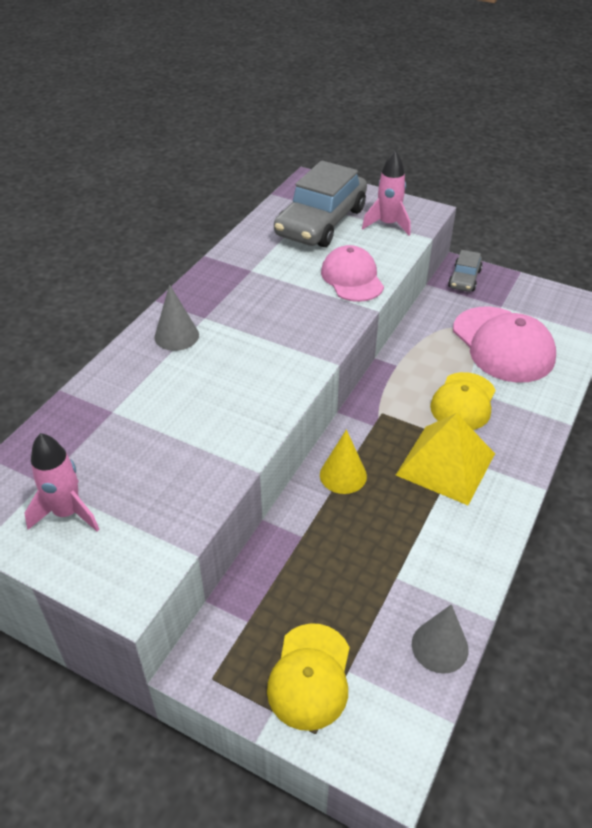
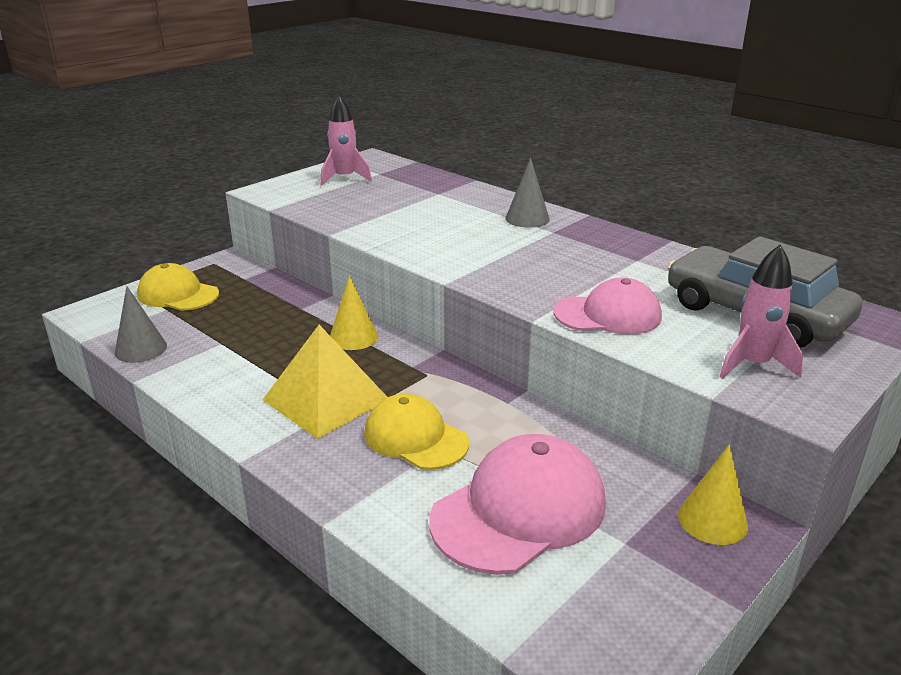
camera: 105 degrees right, 15 degrees down
(464, 278) = (712, 520): grey car -> yellow cone
(503, 345) = (519, 510): pink cap -> pink cap turned 150 degrees clockwise

